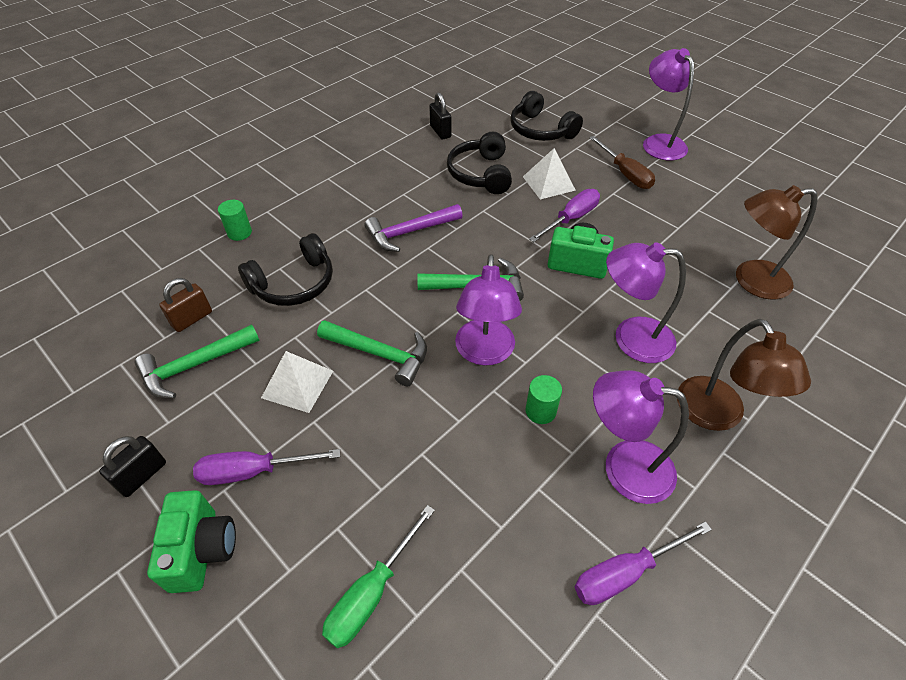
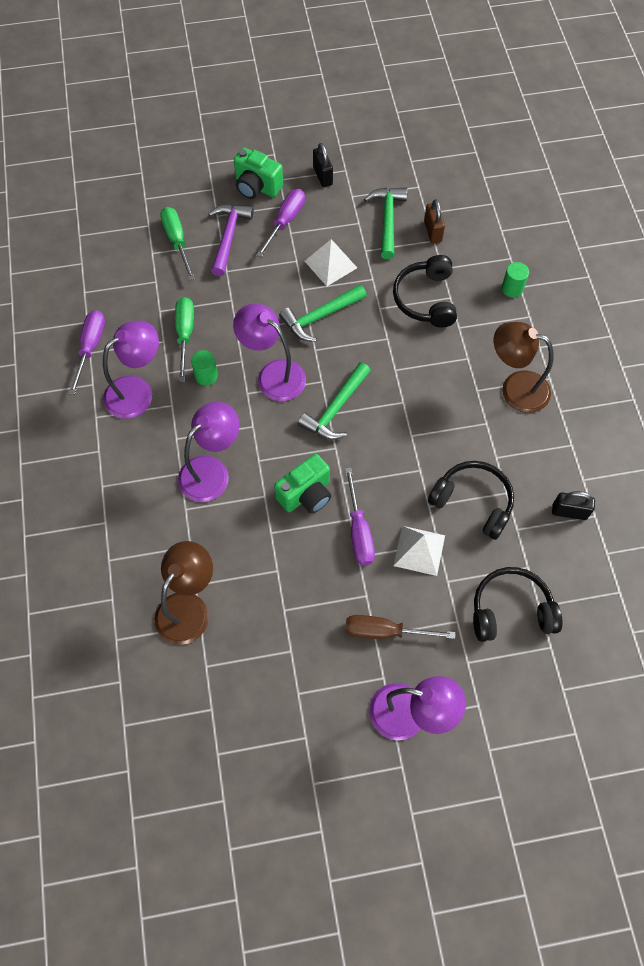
camera: 125 degrees right, 15 degrees up
(409, 232) = (430, 399): purple hammer -> purple hammer (228, 237)
(510, 470) = (185, 335): none -> green screwdriver
(717, 415) = (120, 470): brown lamp -> brown lamp (515, 388)

